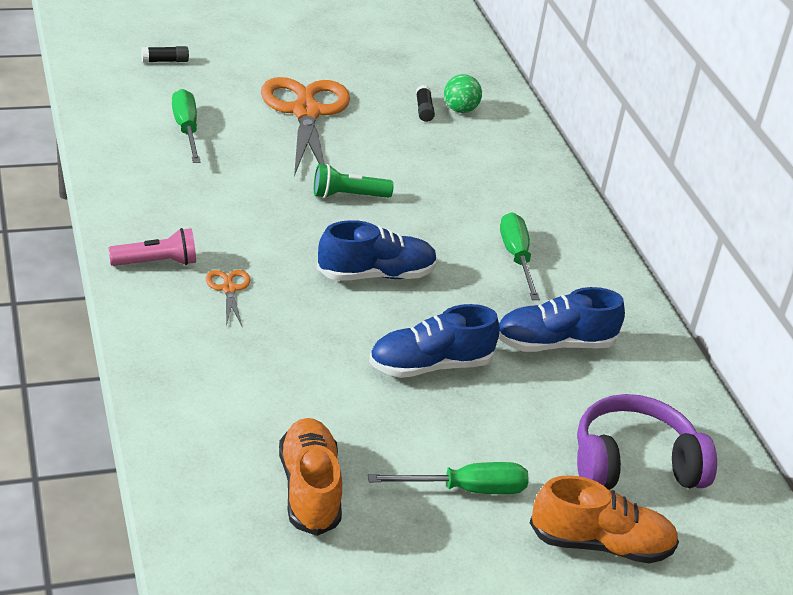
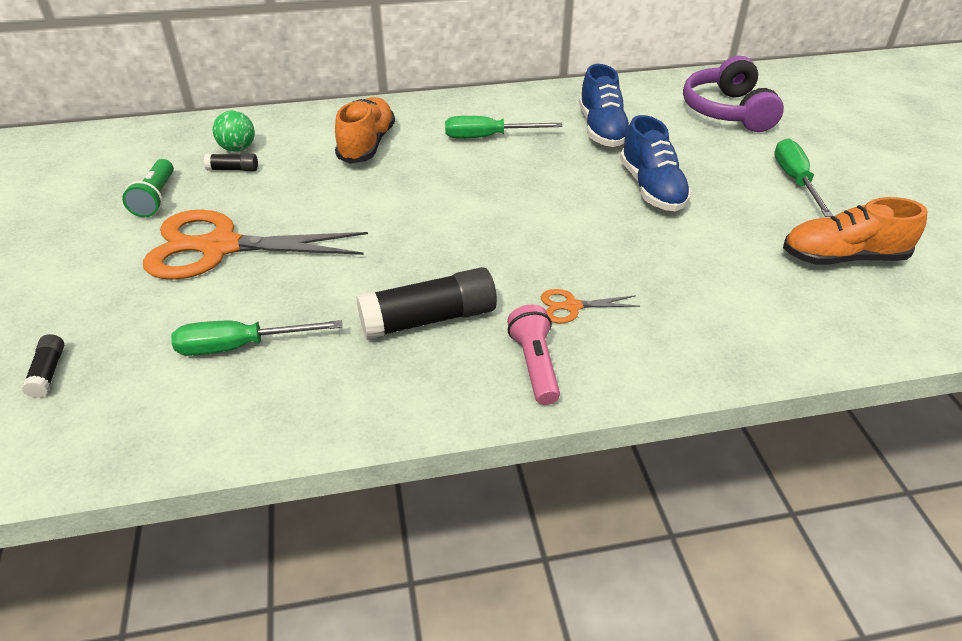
camera: 80 degrees left, 5 degrees up
(214, 212) = (429, 319): none -> black glue stick
(348, 196) = (393, 223): green flashlight -> green flashlight (156, 198)
(376, 275) = (527, 211): blue shoe -> none
(600, 544) = (817, 131): orange shoe -> orange shoe (367, 145)

